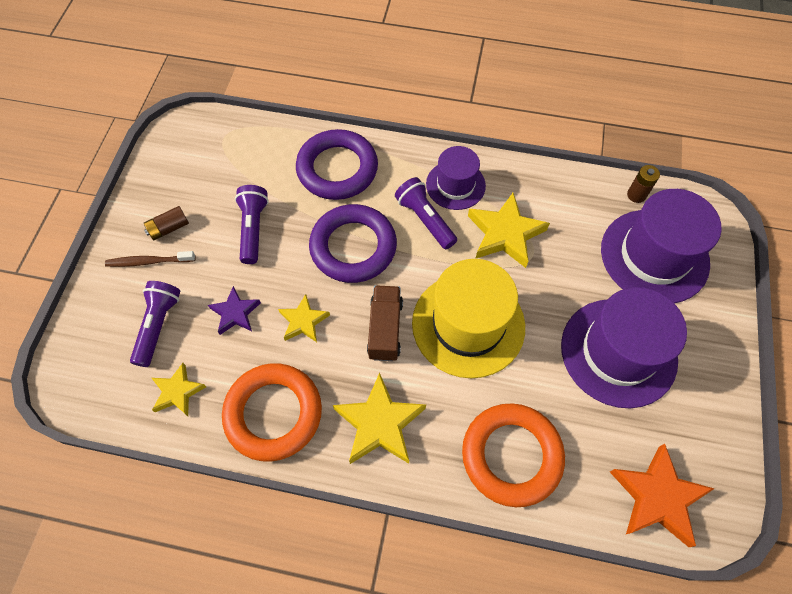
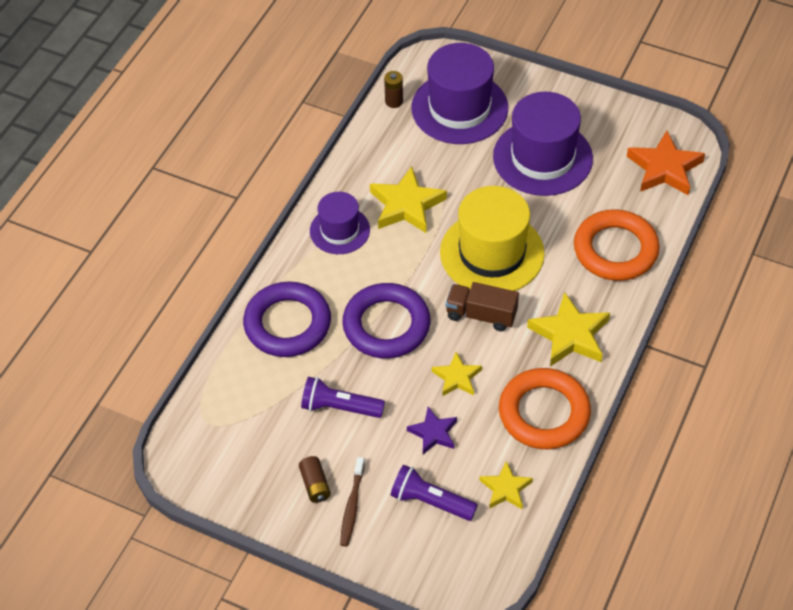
camera: 75 degrees left, 10 degrees down
(425, 219) = (372, 262): purple flashlight -> none

